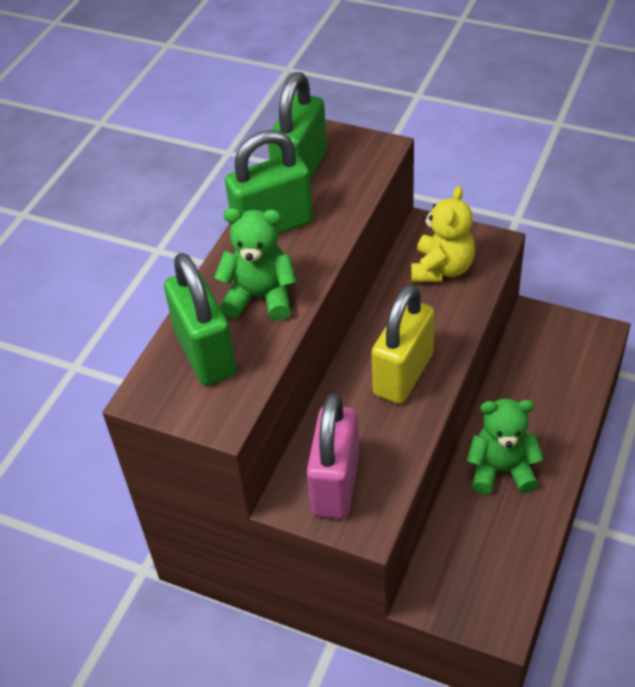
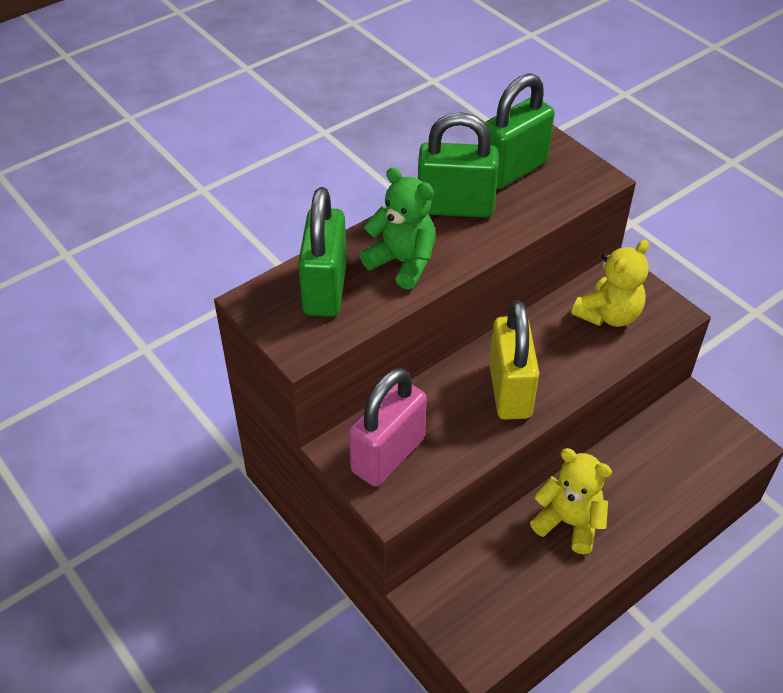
camera: 25 degrees right, 0 degrees up
(403, 374) = (510, 390): yellow padlock -> yellow padlock turned 60 degrees counterclockwise
(501, 470) = (569, 522): green teddy bear -> yellow teddy bear

